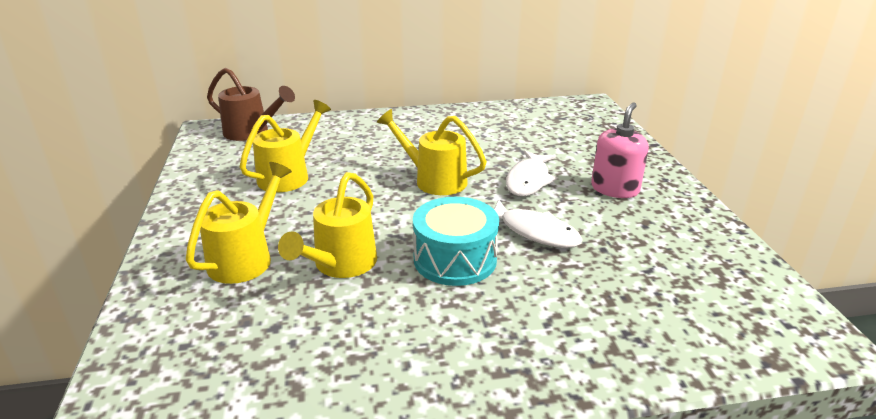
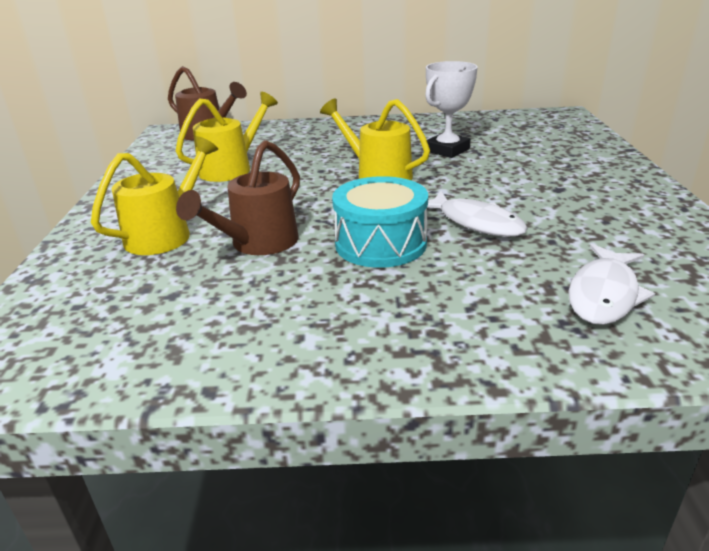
camera: 10 degrees right, 0 degrees up
(340, 265) = (257, 244): yellow watering can -> brown watering can
(492, 148) = (447, 150): none -> white trophy
(529, 180) = (480, 177): white fish -> white fish (604, 294)
(615, 189) = (576, 187): pink soap dispenser -> none

